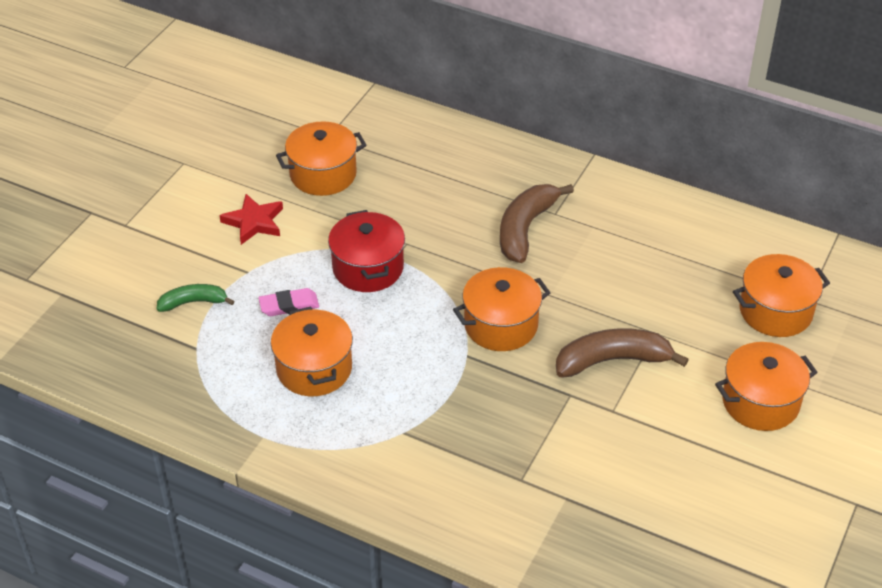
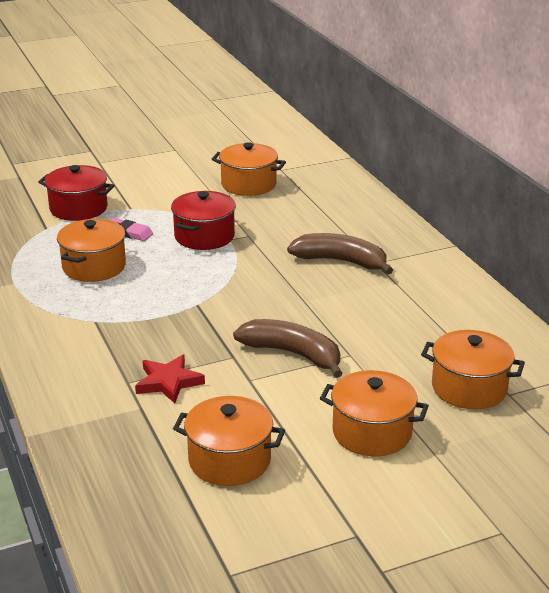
camera: 40 degrees right, 15 degrees down
(193, 302) = (78, 208): green banana -> red pot
(254, 222) = (171, 189): red star -> red star (168, 382)
(501, 325) = (244, 300): orange pot -> orange pot (229, 460)
(525, 229) = (341, 261): brown banana -> brown banana turned 45 degrees clockwise

